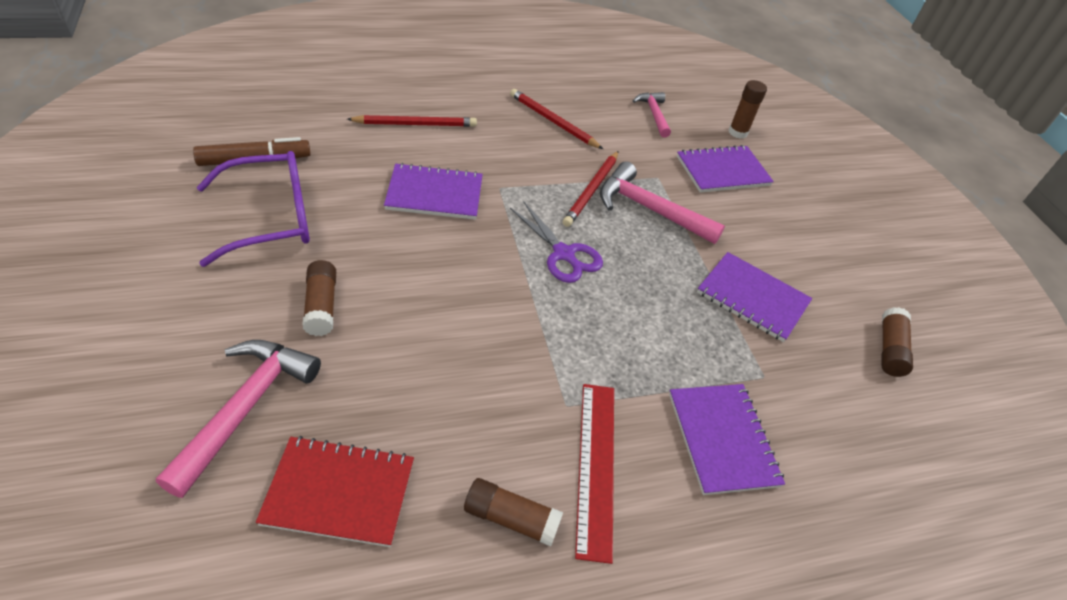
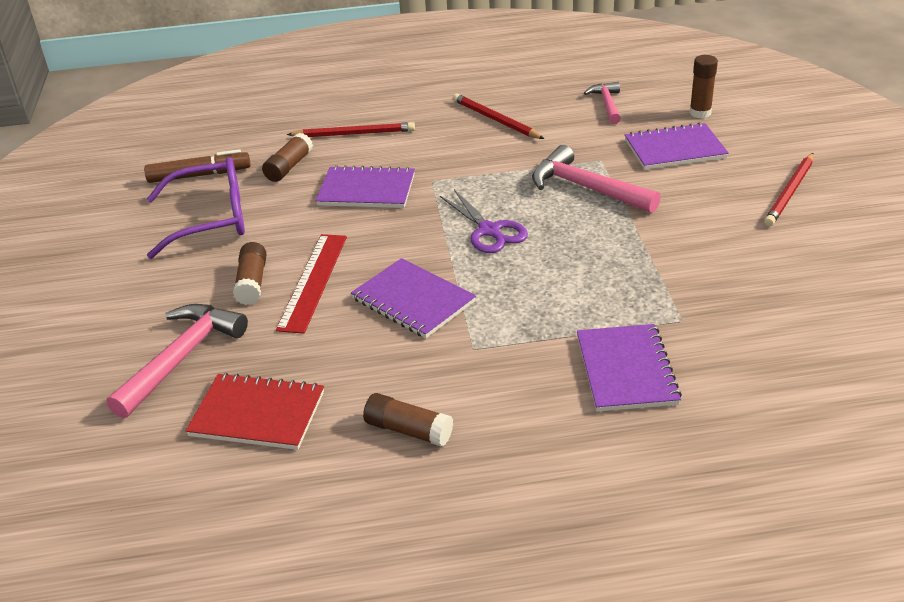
camera: 15 degrees right, 10 degrees down
(592, 190) = (527, 176): red pencil -> red pencil (790, 192)
(596, 466) = (495, 392): red ruler -> red ruler (313, 281)
(752, 298) = (684, 256): purple notebook -> purple notebook (413, 300)
(889, 349) = (829, 293): brown glue stick -> brown glue stick (289, 167)

